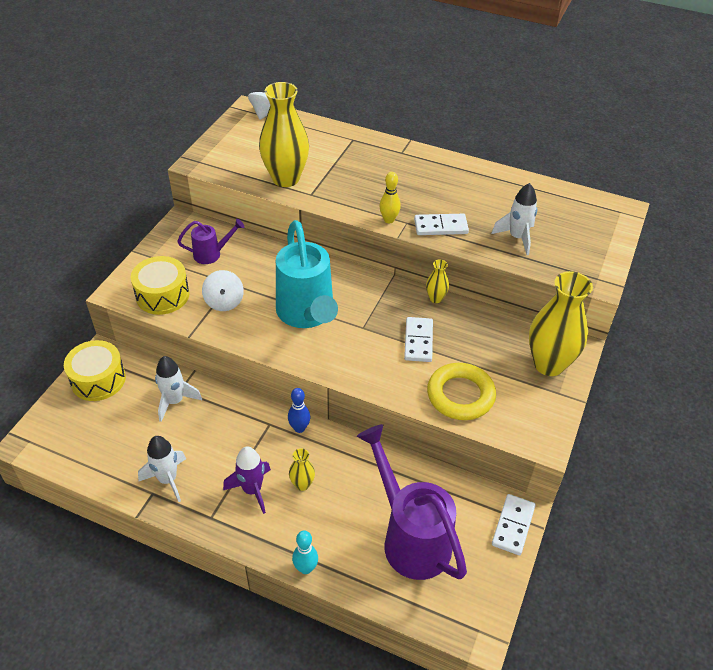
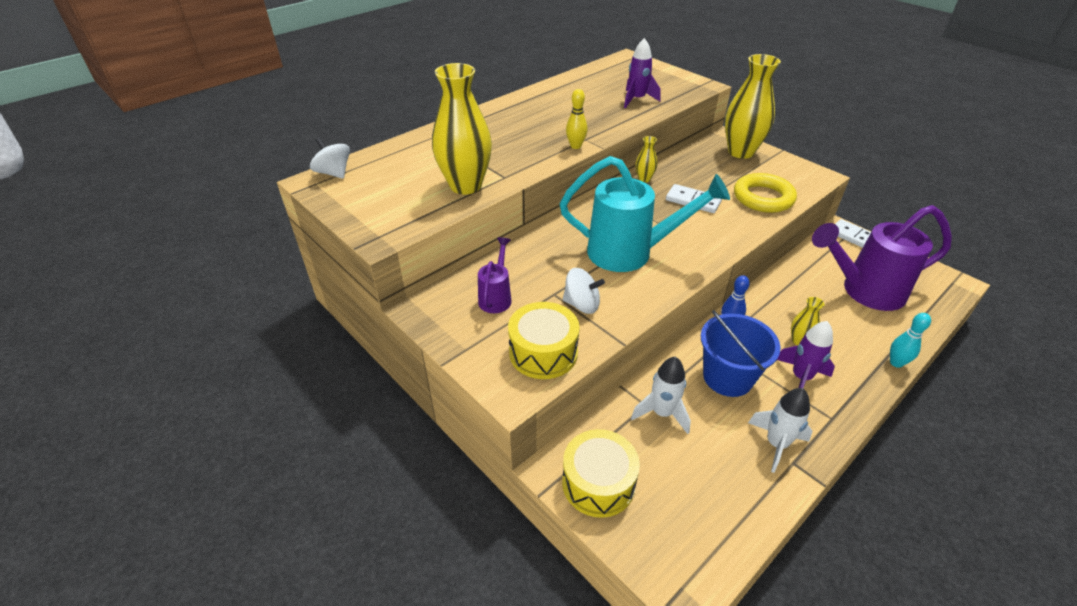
camera: 65 degrees left, 5 degrees down
(231, 437) = (727, 377): none -> blue bucket
(440, 227) = (602, 126): white domino -> none
(517, 238) = (637, 100): white rocket -> purple rocket

